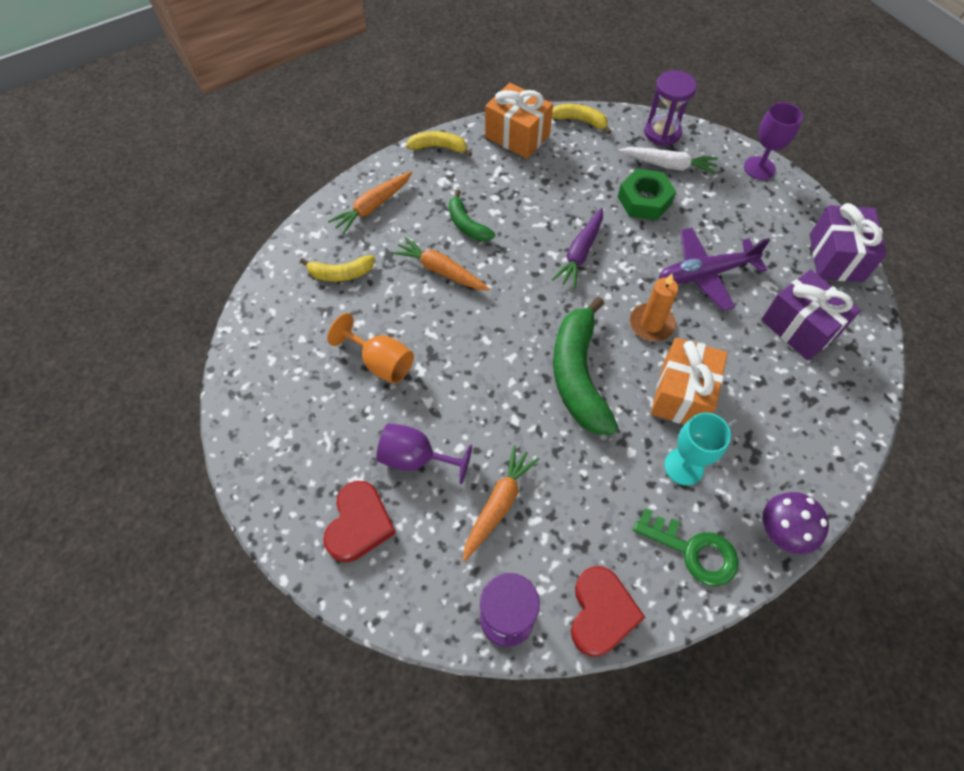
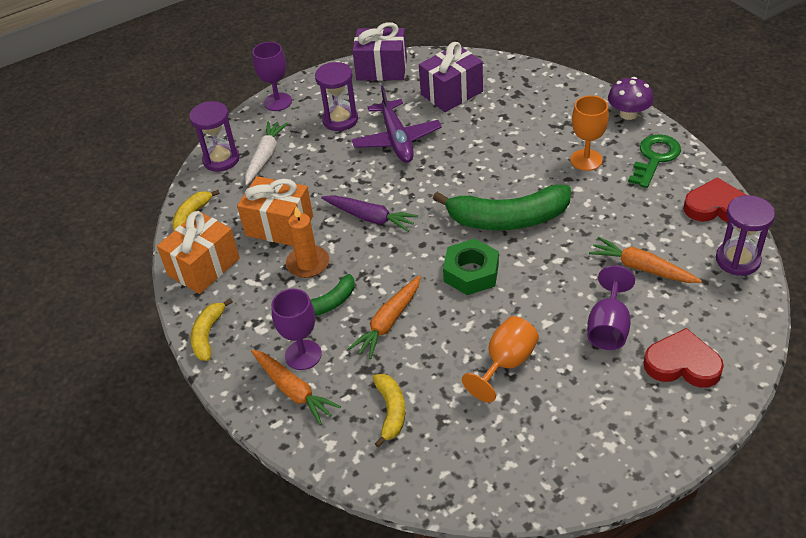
camera: 85 degrees left, 15 degrees down
(410, 211) = (303, 355): none -> purple goblet
(644, 200) = (308, 174): green nut -> green nut (471, 273)
(651, 324) = (451, 173): orange candle -> orange candle (308, 263)
(682, 394) = (521, 158): orange gift -> orange gift (279, 226)
(684, 466) = (586, 160): turquoise goblet -> orange goblet
(734, 222) = (340, 120): none -> purple hourglass

